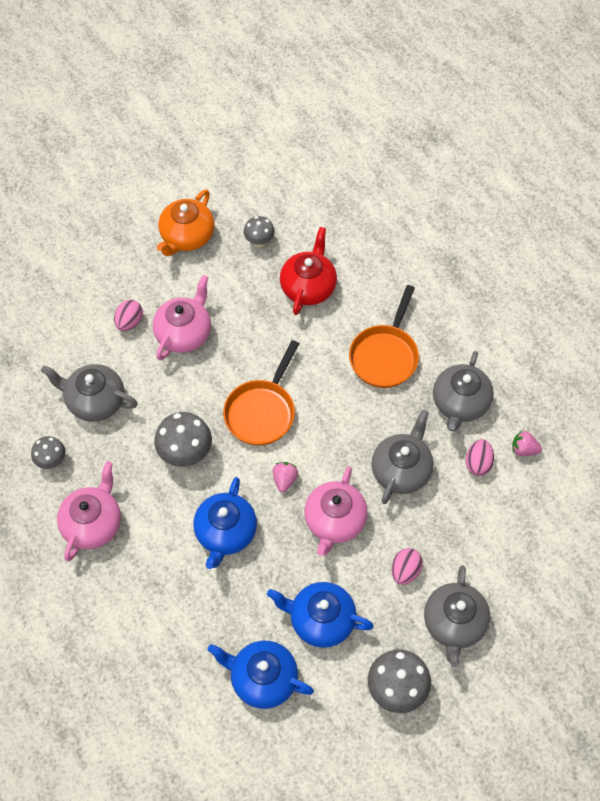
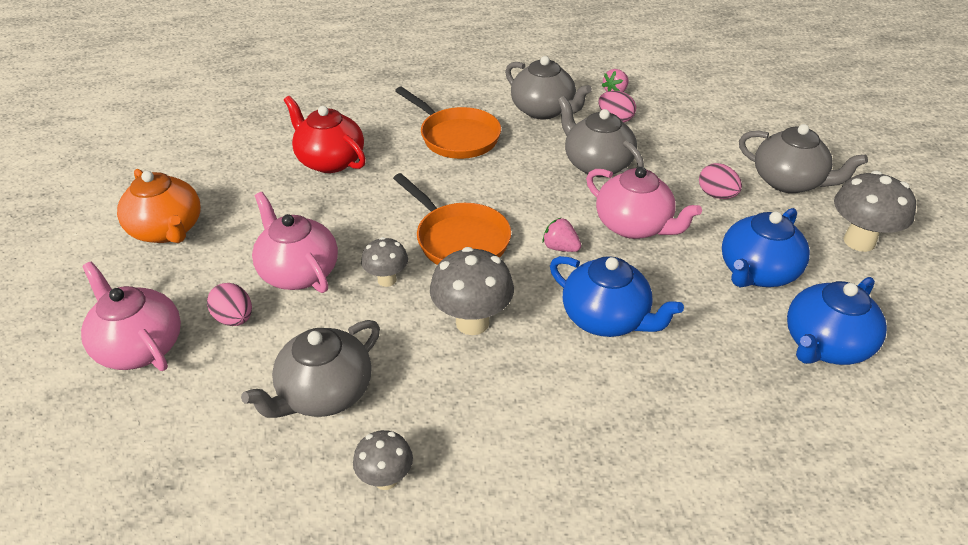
camera: 65 degrees left, 20 degrees down
(93, 523) = (522, 458): pink teapot -> pink teapot (139, 347)
(259, 241) = (237, 177): grey mushroom -> grey mushroom (387, 280)

